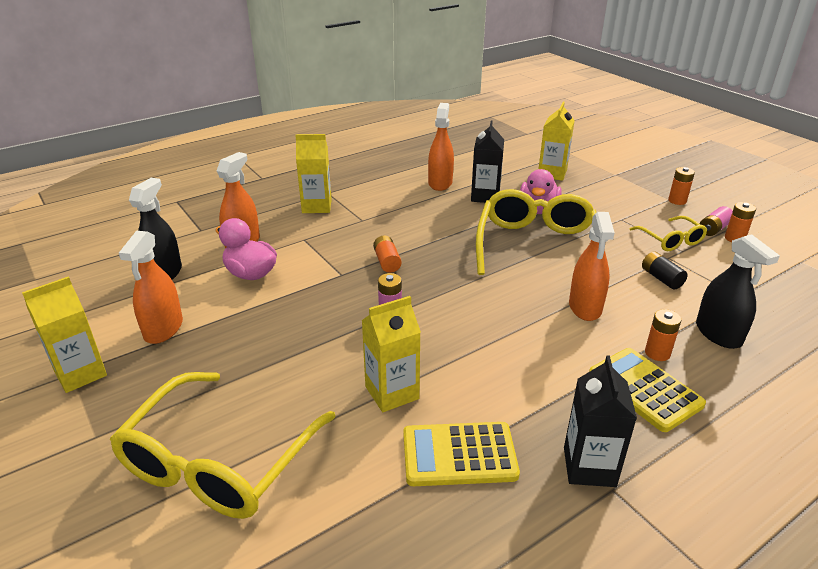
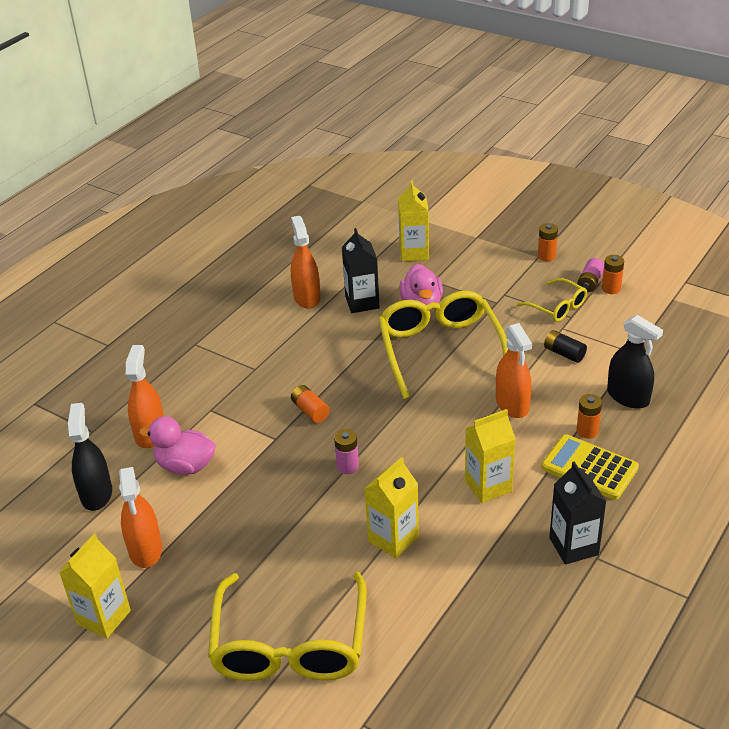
camera: 20 degrees left, 5 degrees up
(316, 206) = (196, 365): yellow carton -> yellow carton (488, 486)
(459, 455) = (475, 571): yellow calculator -> none

